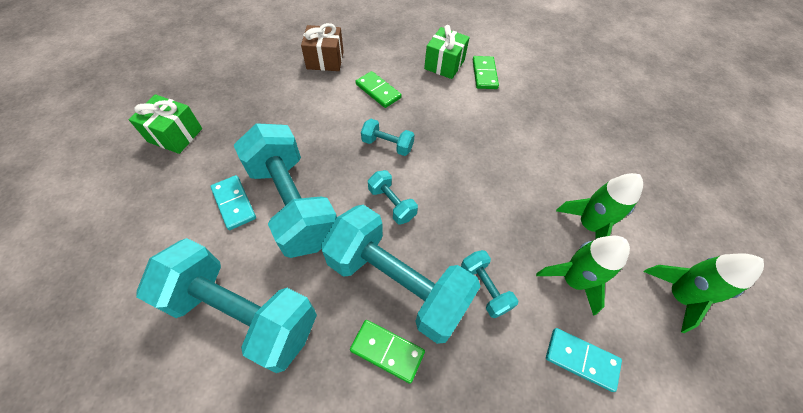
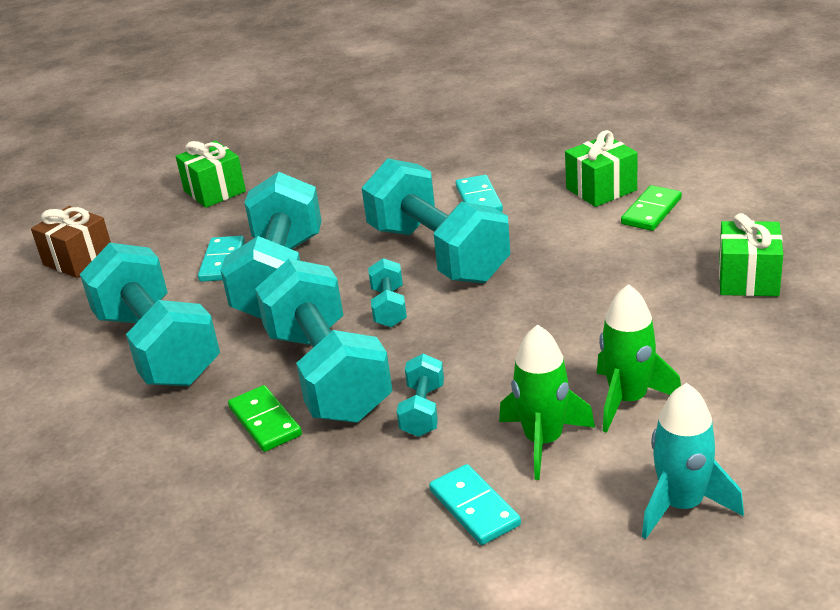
camera: 40 degrees right, 25 degrees down
(325, 60) = (441, 155): brown gift -> brown gift (78, 259)
(378, 91) = (479, 199): green domino -> turquoise domino
(387, 145) = (438, 253): turquoise dumbbell -> turquoise dumbbell, size x2.28
(571, 110) = (748, 279): none -> green gift
(678, 296) = (681, 505): green rocket -> turquoise rocket

